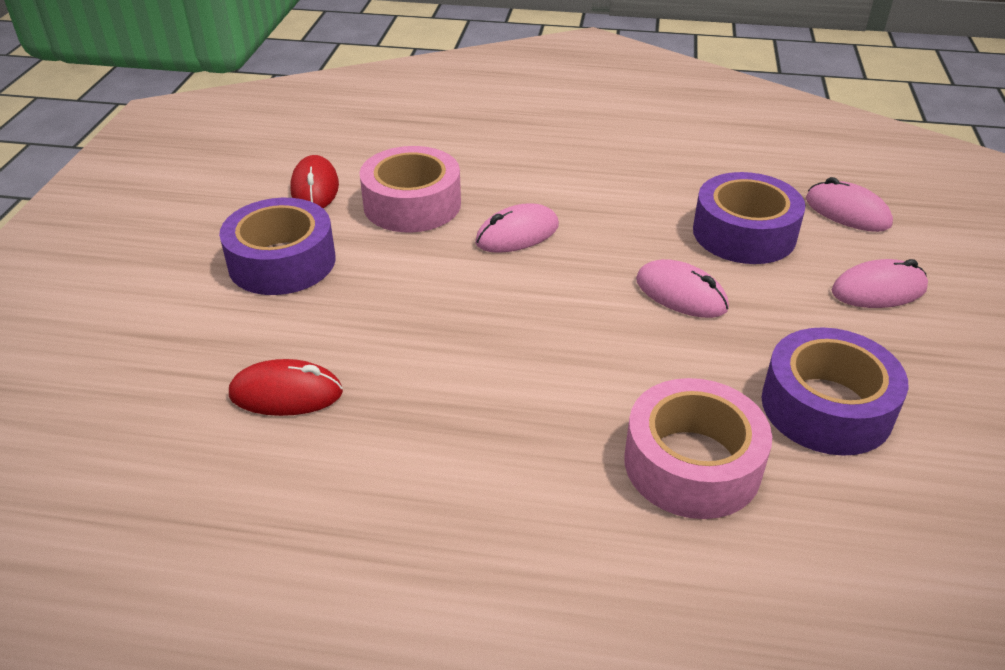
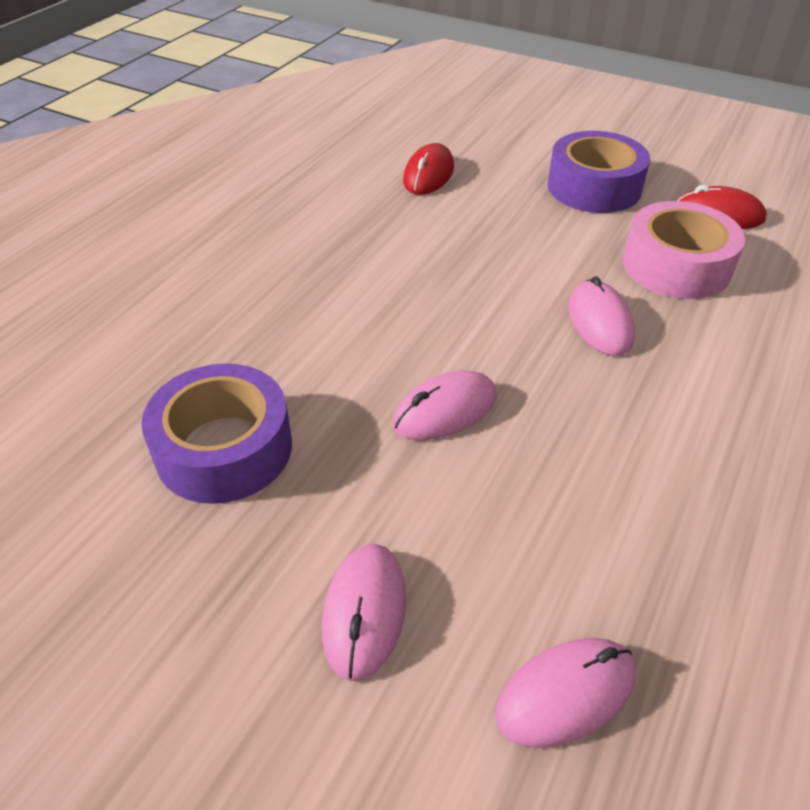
camera: 110 degrees right, 5 degrees up
(692, 464) = (230, 335): pink tape -> none
(744, 233) = (545, 522): purple tape -> none

